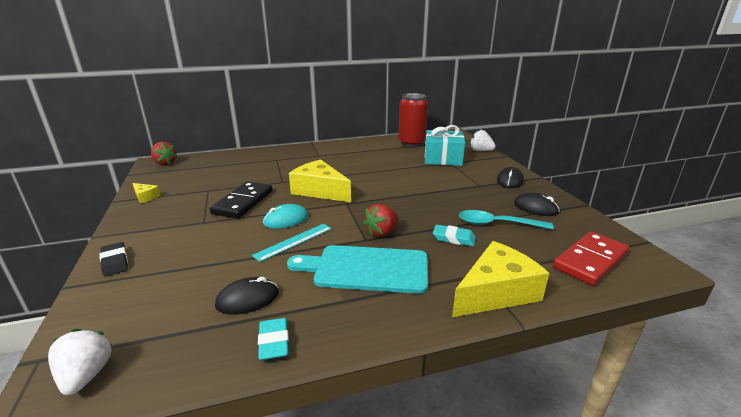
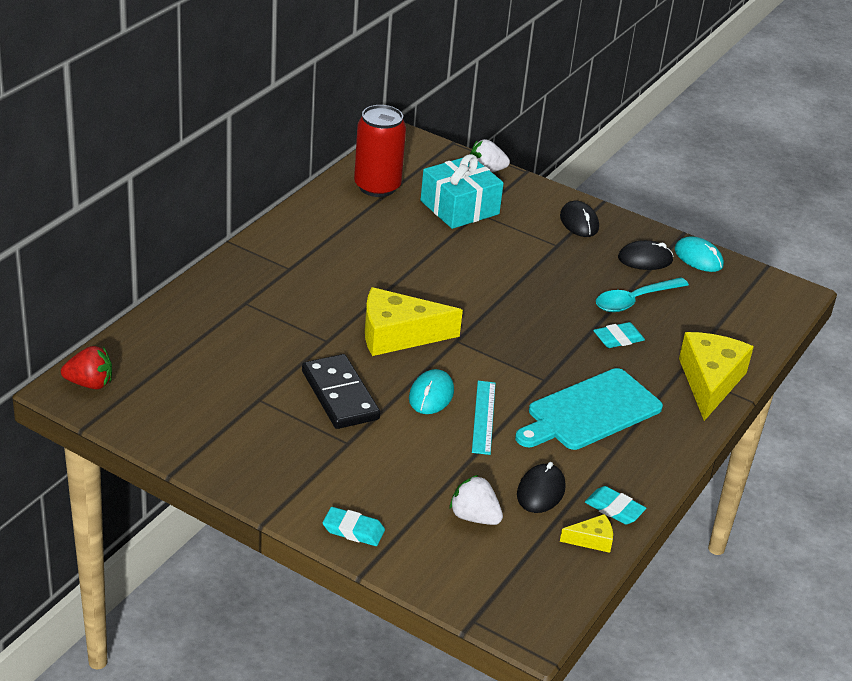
camera: 45 degrees left, 10 degrees up
(86, 375) = (529, 604): white strawberry -> white strawberry (474, 517)
(115, 262) = (353, 530): black eraser -> turquoise eraser
(145, 197) = (199, 448): yellow cheese -> yellow cheese (591, 540)
(381, 232) = (547, 363): red strawberry -> none
(583, 219) = (698, 258): none -> turquoise mouse
(590, 261) = (744, 311): red domino -> none

